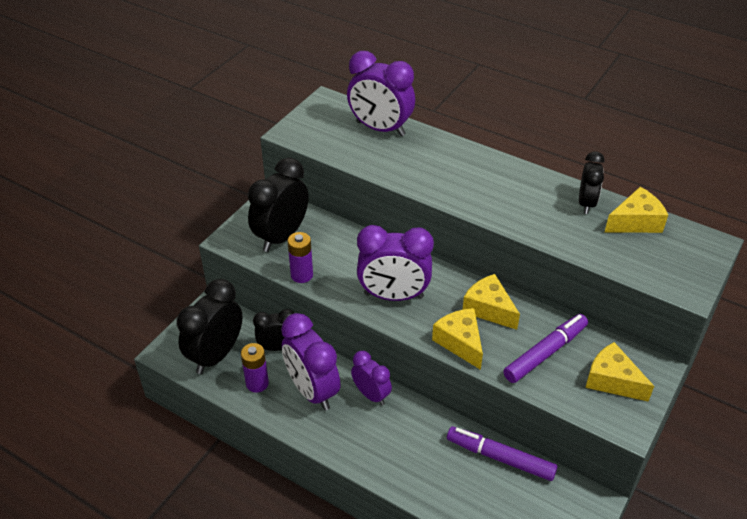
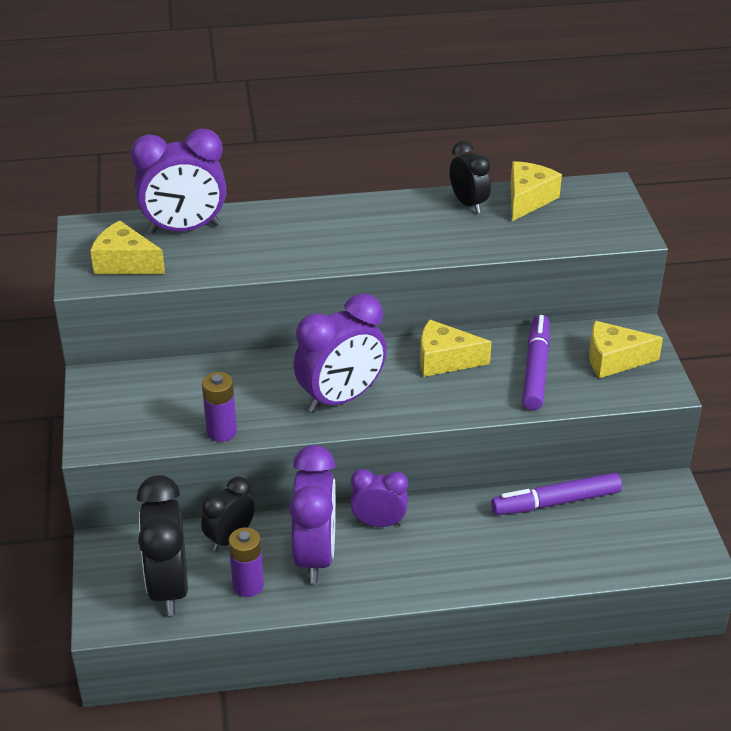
camera: 40 degrees left, 5 degrees down
(281, 237) = (152, 407): black clock -> none
(312, 391) = (315, 556): purple clock -> purple clock turned 105 degrees counterclockwise
(460, 342) = (452, 403): yellow cheese -> yellow cheese (125, 263)

